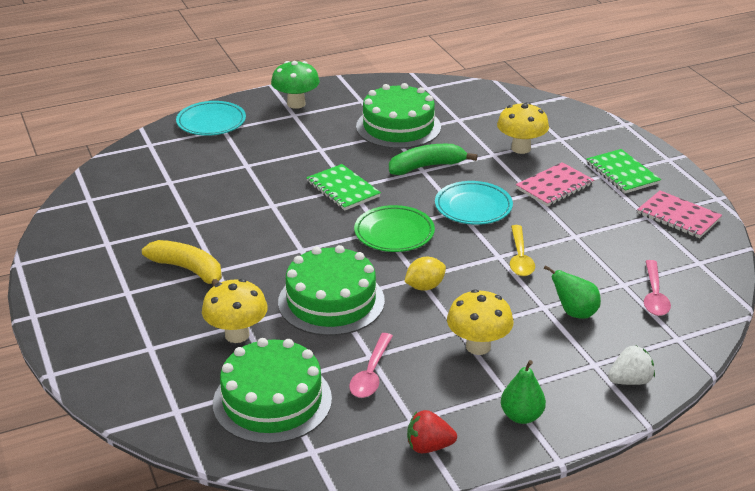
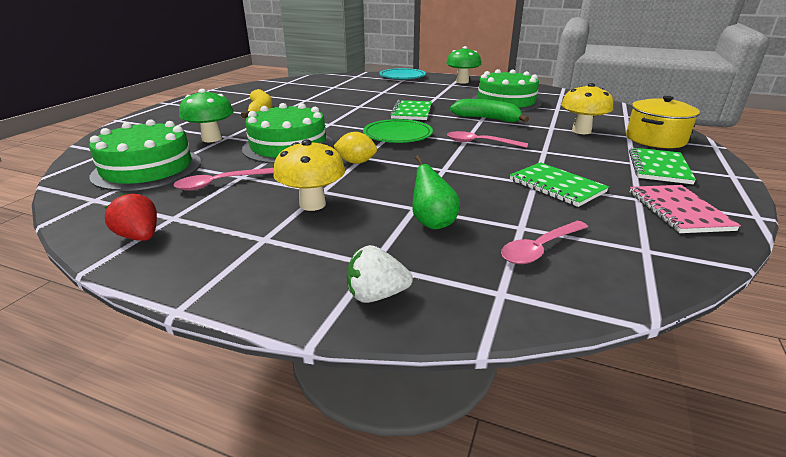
camera: 45 degrees right, 5 degrees down
(237, 335) = (212, 139): yellow mushroom -> green mushroom
(473, 207) = (480, 143): turquoise plate -> pink spoon
(520, 258) = (458, 176): yellow spoon -> none
(521, 416) = (234, 260): green pear -> none
(554, 186) = (572, 154): pink notebook -> none
(581, 134) = (655, 139): none -> yellow pot
(591, 231) = (556, 186): none -> green notebook
(630, 381) = (376, 295): white strawberry -> white strawberry turned 150 degrees clockwise

